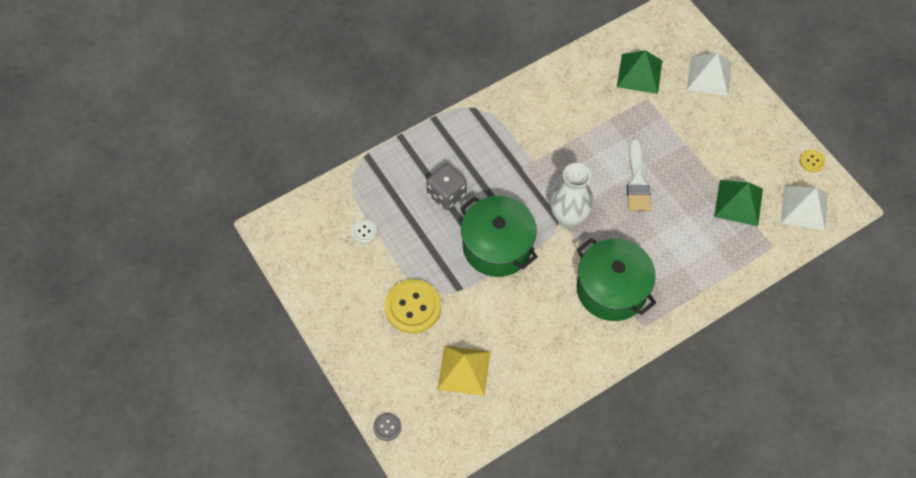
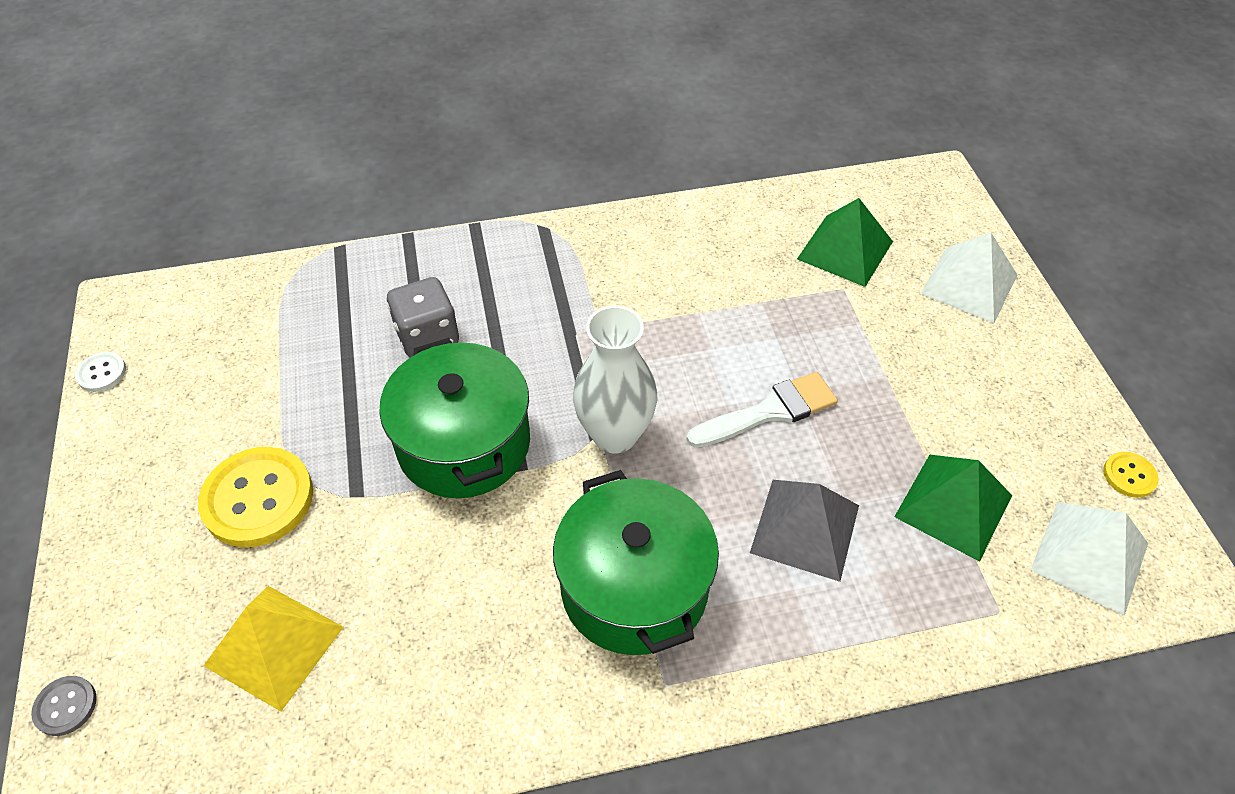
camera: 20 degrees right, 10 degrees down
(364, 232) = (261, 353): white button -> white button (101, 373)
(637, 181) = (769, 411): white brush -> white brush turned 135 degrees counterclockwise
(676, 236) = (805, 528): none -> grey pyramid

